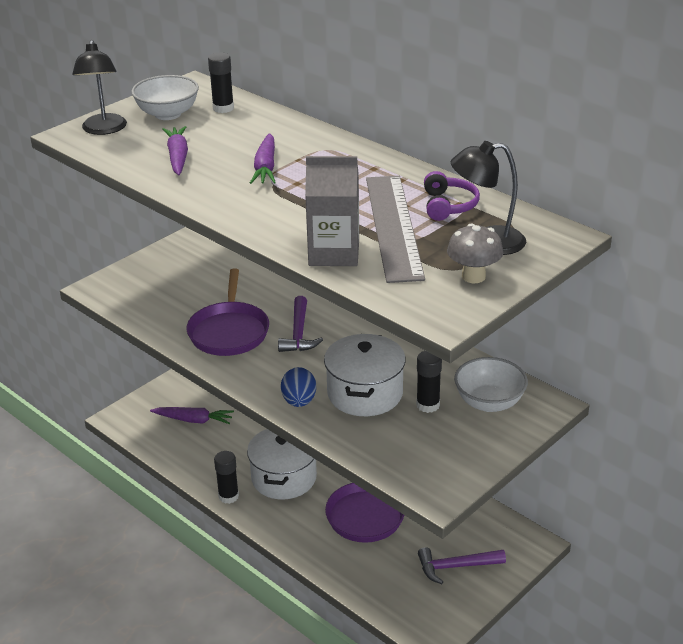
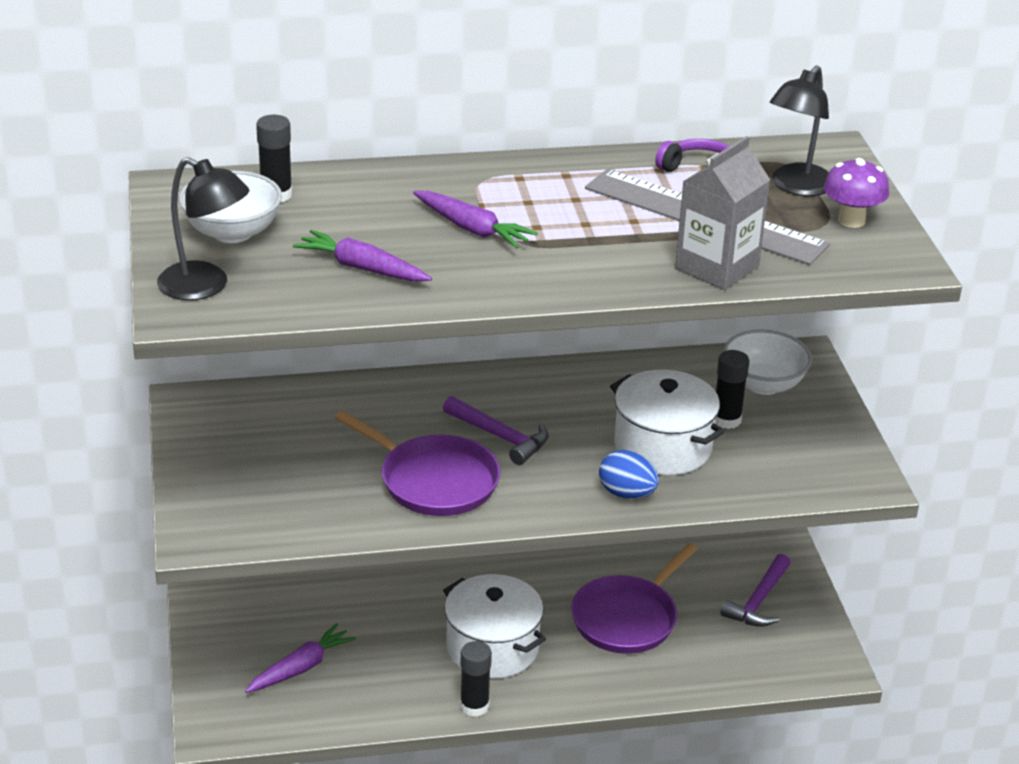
camera: 55 degrees left, 0 degrees up
(473, 276) = (851, 220): grey mushroom -> purple mushroom

